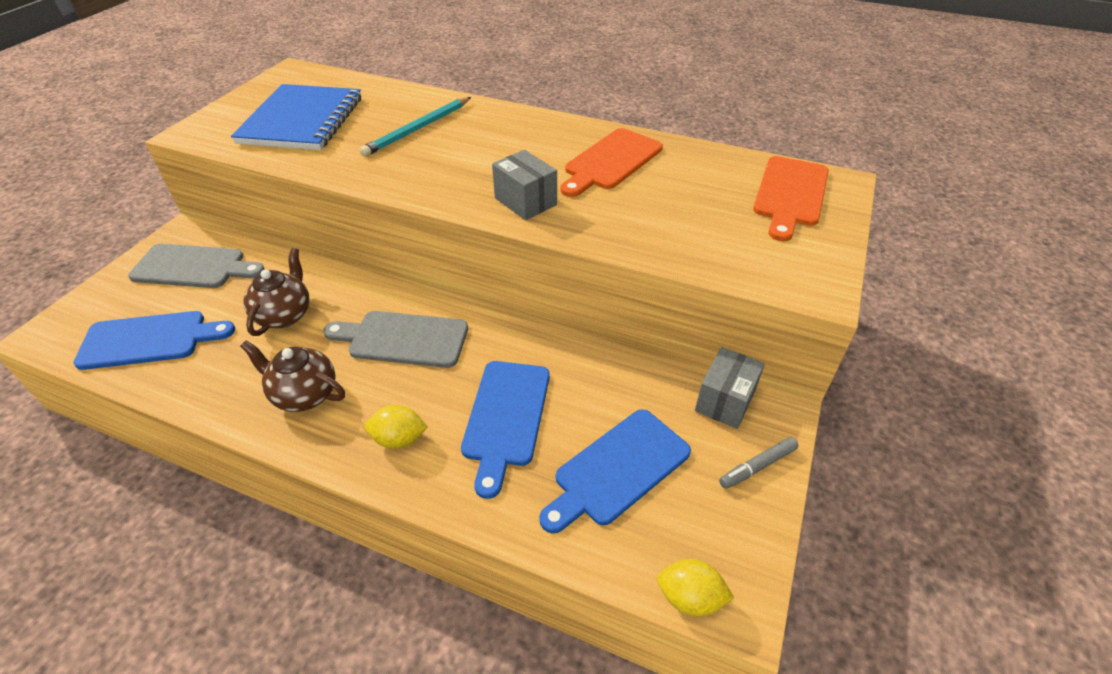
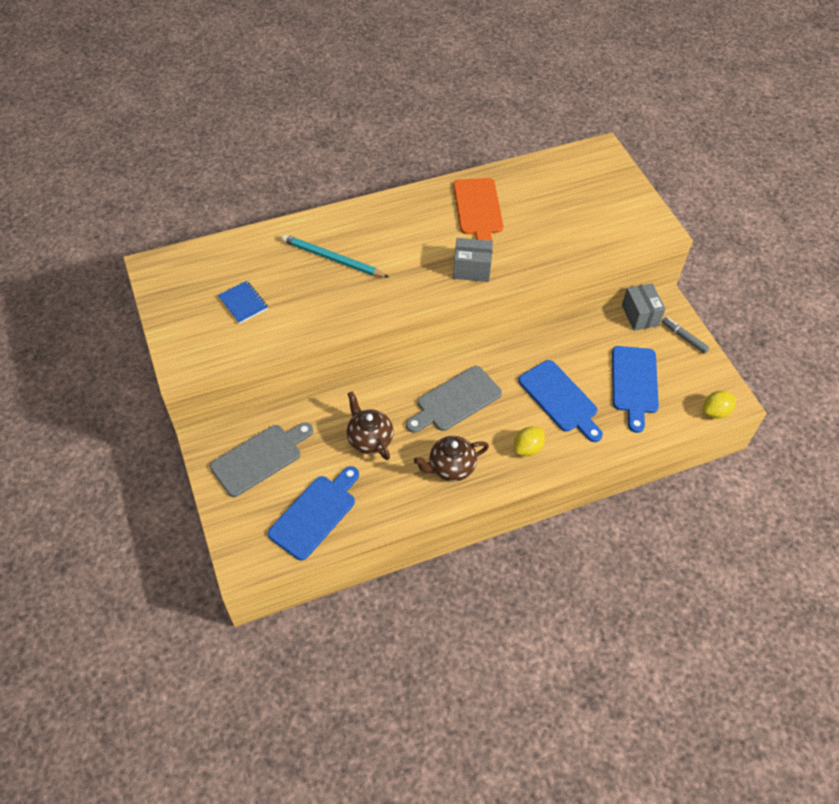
camera: 45 degrees left, 10 degrees up
(302, 120) = (243, 303): blue notebook -> blue notebook, size x0.44
(418, 129) = (332, 259): turquoise pencil -> turquoise pencil turned 120 degrees clockwise
(757, 466) = (684, 337): grey marker -> grey marker turned 120 degrees clockwise
(790, 194) = (590, 175): orange cutting board -> none

